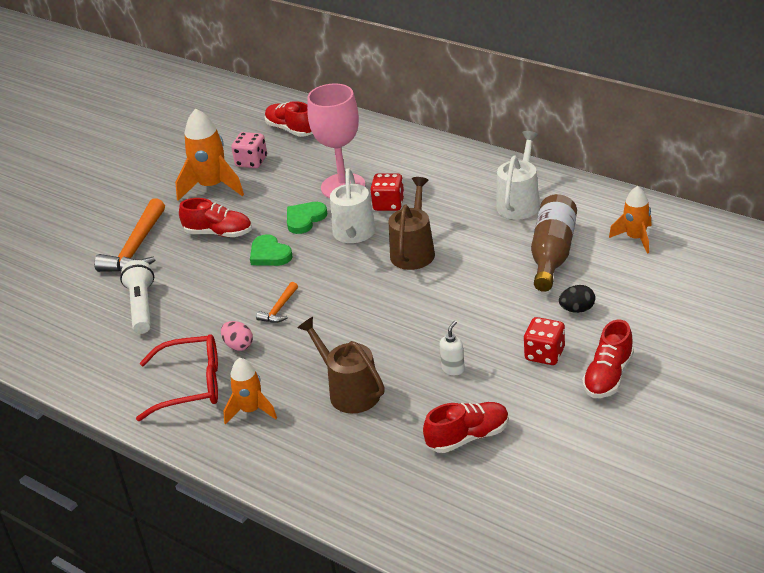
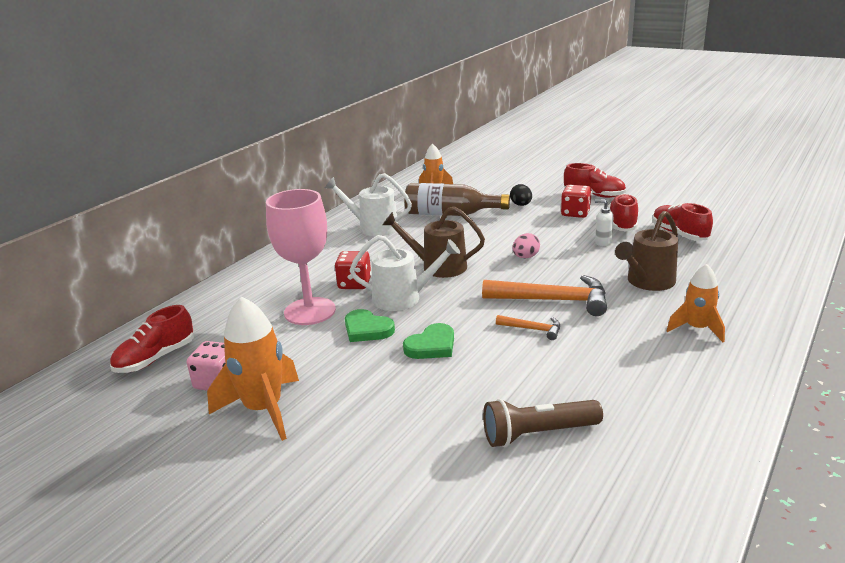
camera: 95 degrees left, 10 degrees down
(136, 248) = (400, 463): orange hammer -> orange hammer (553, 300)
(142, 307) = (538, 434): white flashlight -> brown flashlight
(191, 385) = (675, 371): red glasses -> none
(218, 233) = (379, 389): red shoe -> red shoe (622, 223)
(238, 345) = (599, 348): pink egg -> pink egg (525, 257)

